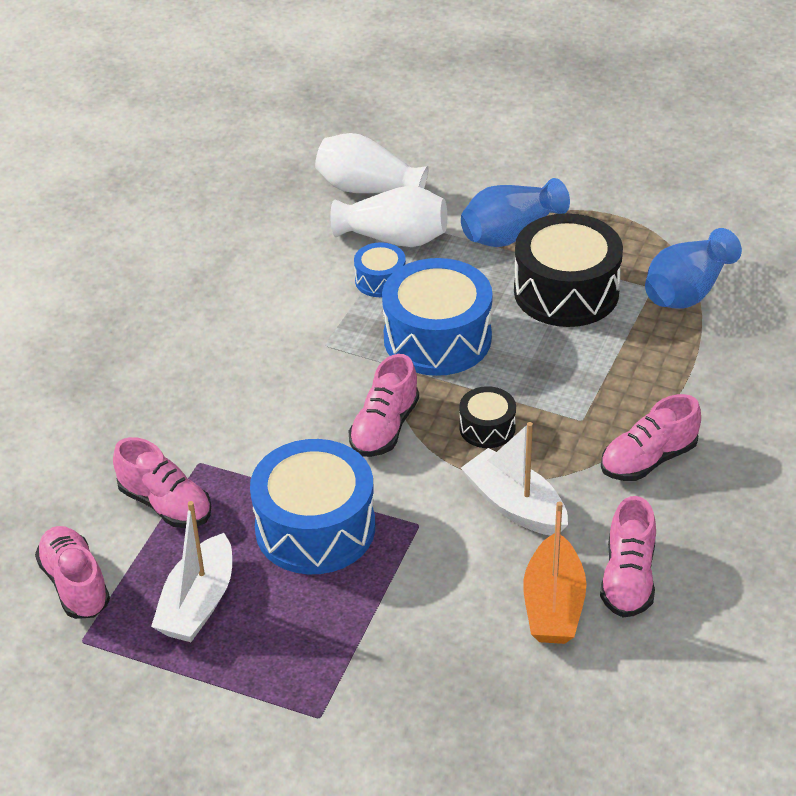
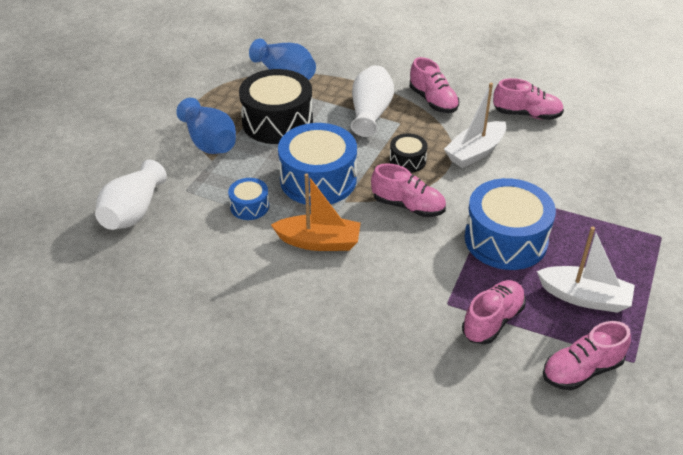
camera: 90 degrees left, 0 degrees up
(394, 238) = (201, 198): white vase -> white vase (370, 113)
(553, 605) = (552, 142): orange boat -> orange boat (319, 242)

